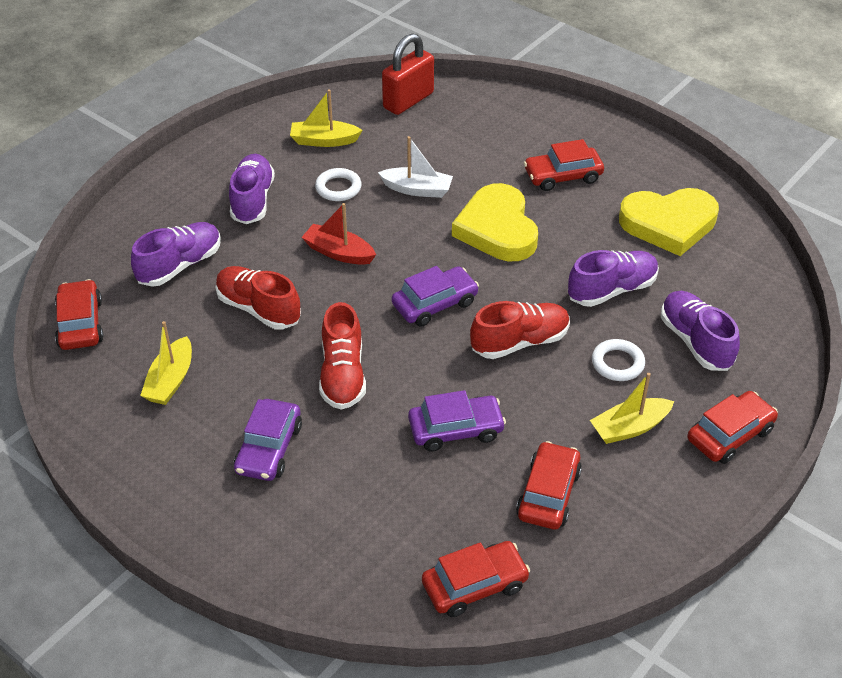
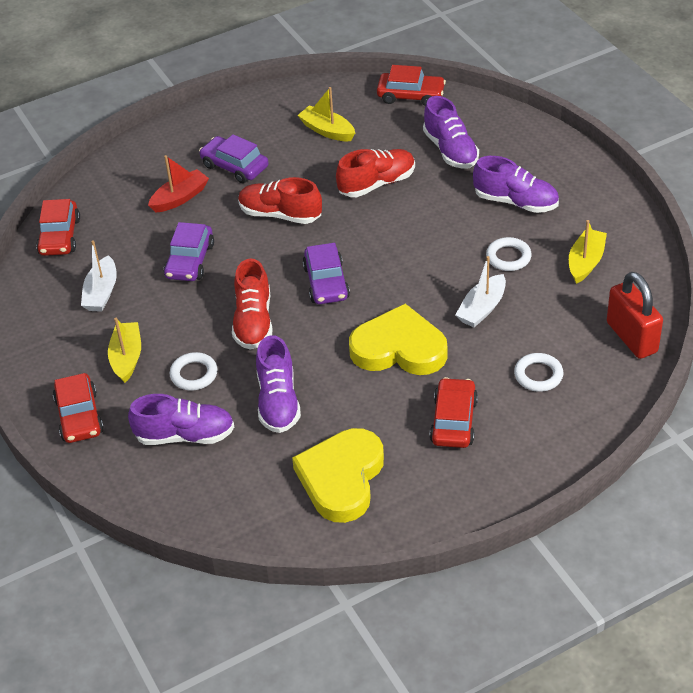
camera: 115 degrees right, 0 degrees up
(339, 252) = (420, 240): red boat -> red boat (180, 198)
(481, 141) = (538, 375): none -> white ring
(548, 494) = (101, 292): red car -> white boat

